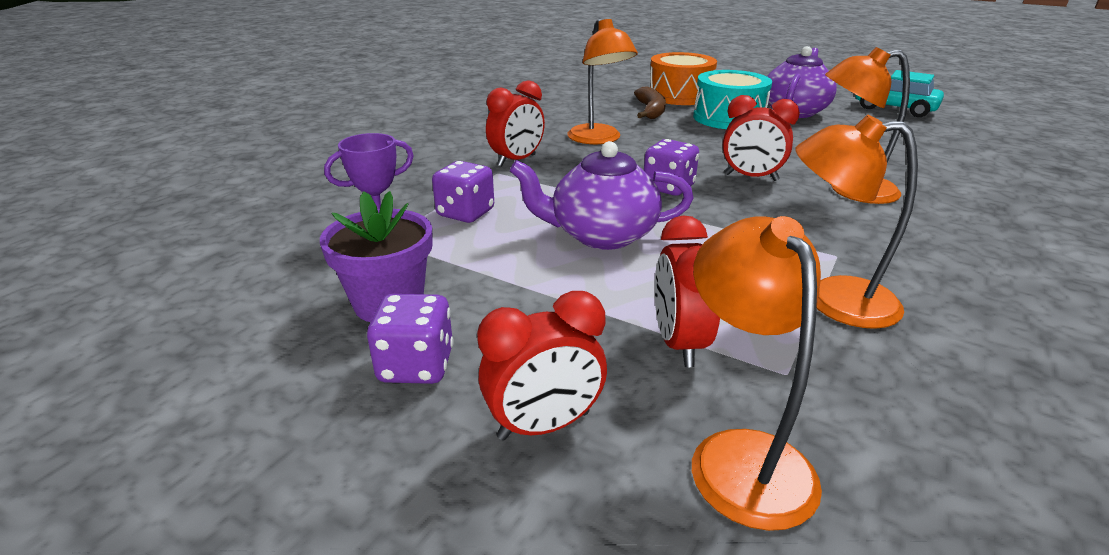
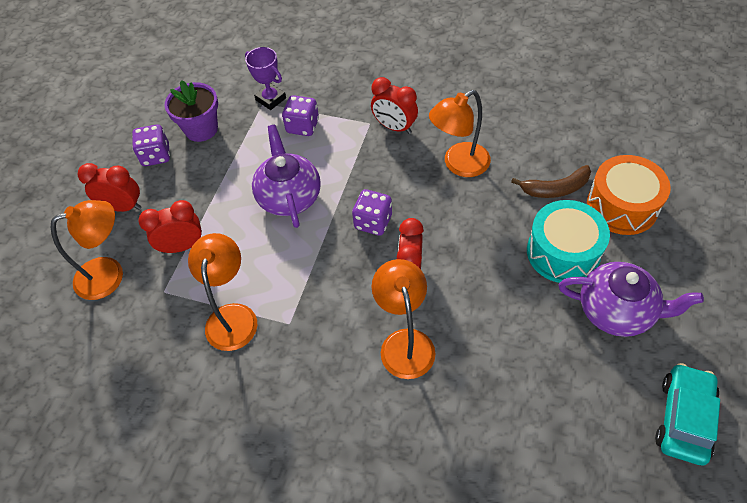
camera: 80 degrees right, 25 degrees up
(544, 425) = (123, 207): red clock -> red clock turned 135 degrees clockwise

